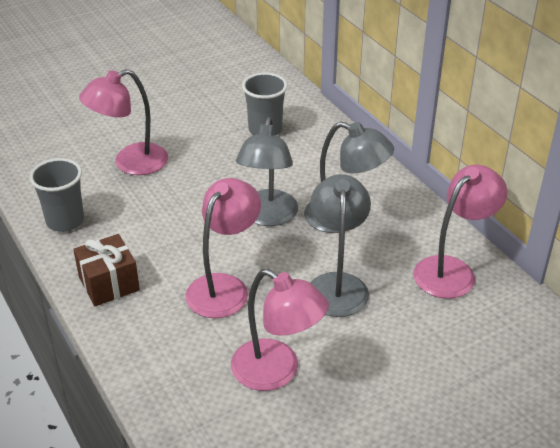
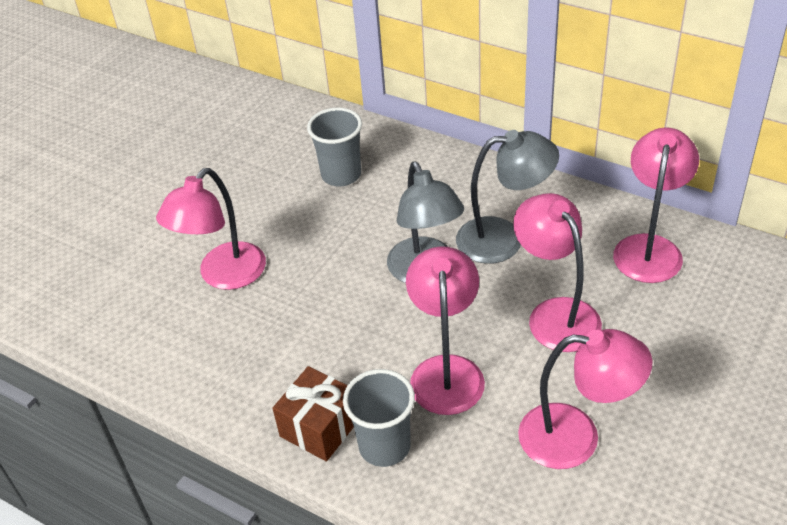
camera: 25 degrees left, 5 degrees up
(65, 221) = (206, 378): grey cup -> grey cup (384, 446)
(337, 284) = (555, 314): grey lamp -> pink lamp

